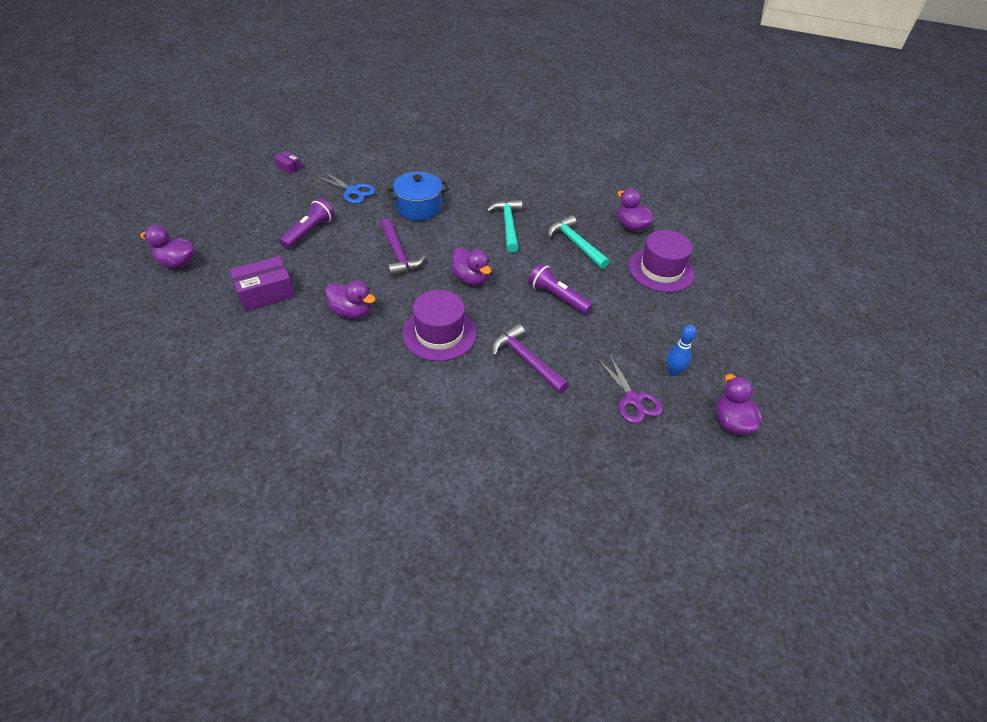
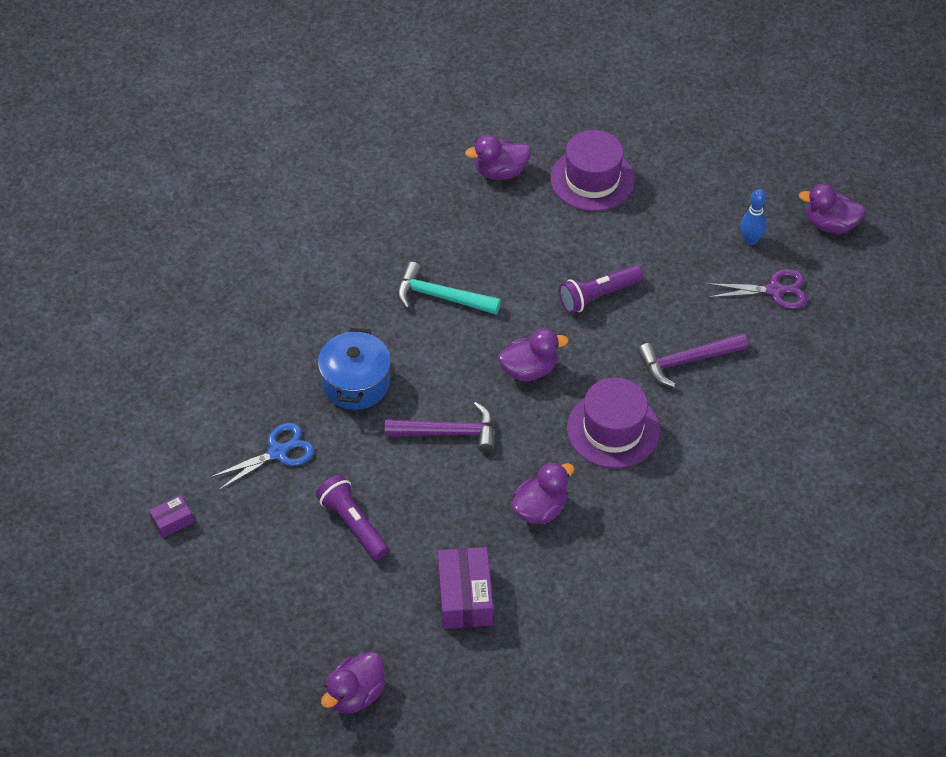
camera: 65 degrees left, 5 degrees up
(575, 244) = (509, 241): turquoise hammer -> none

